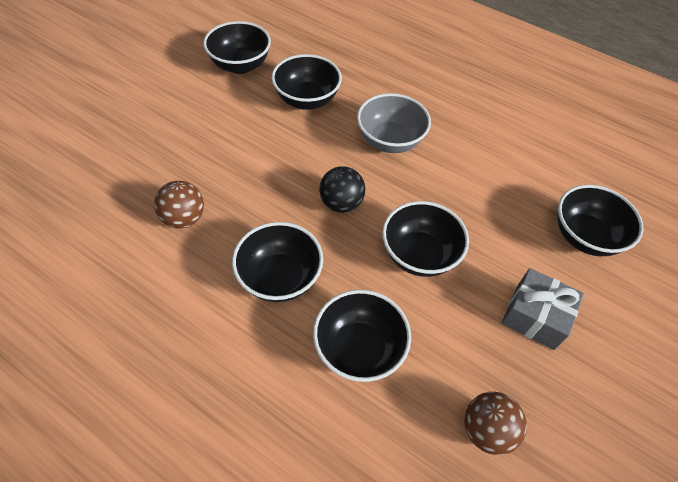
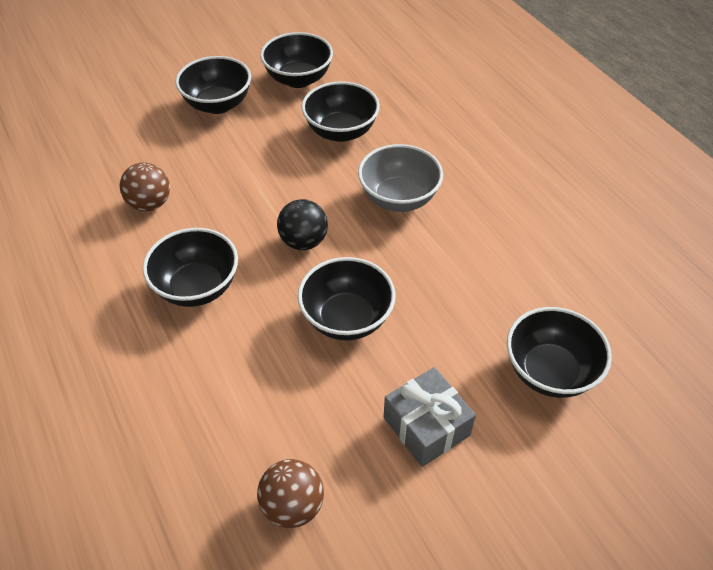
camera: 30 degrees right, 5 degrees down
(359, 349) = (224, 379): black bowl -> black bowl (218, 104)

